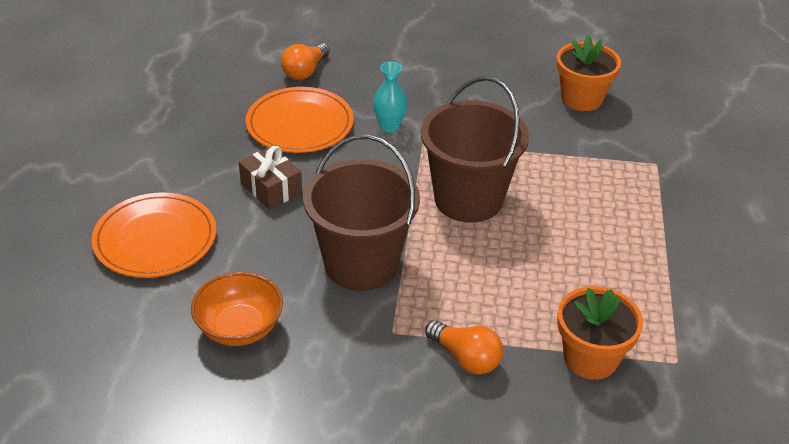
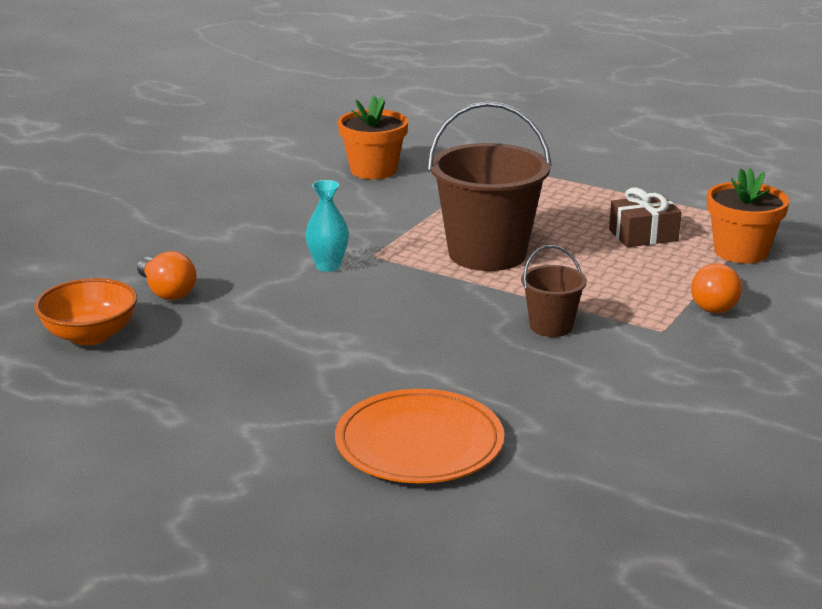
camera: 65 degrees left, 15 degrees down
(239, 328) = (613, 412): orange bowl -> orange bowl (90, 335)
(271, 188) = (381, 353): brown gift -> brown gift (643, 235)
(300, 124) = (272, 314): orange plate -> none
(361, 264) = (551, 326): brown bucket -> brown bucket, size x0.50
(465, 358) = (716, 303): orange light bulb -> orange light bulb turned 135 degrees clockwise

